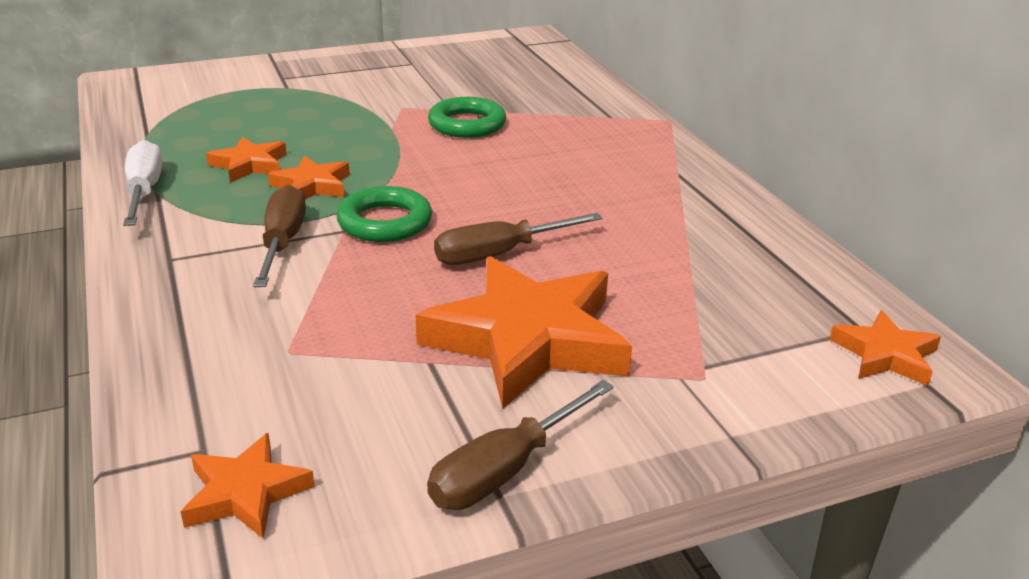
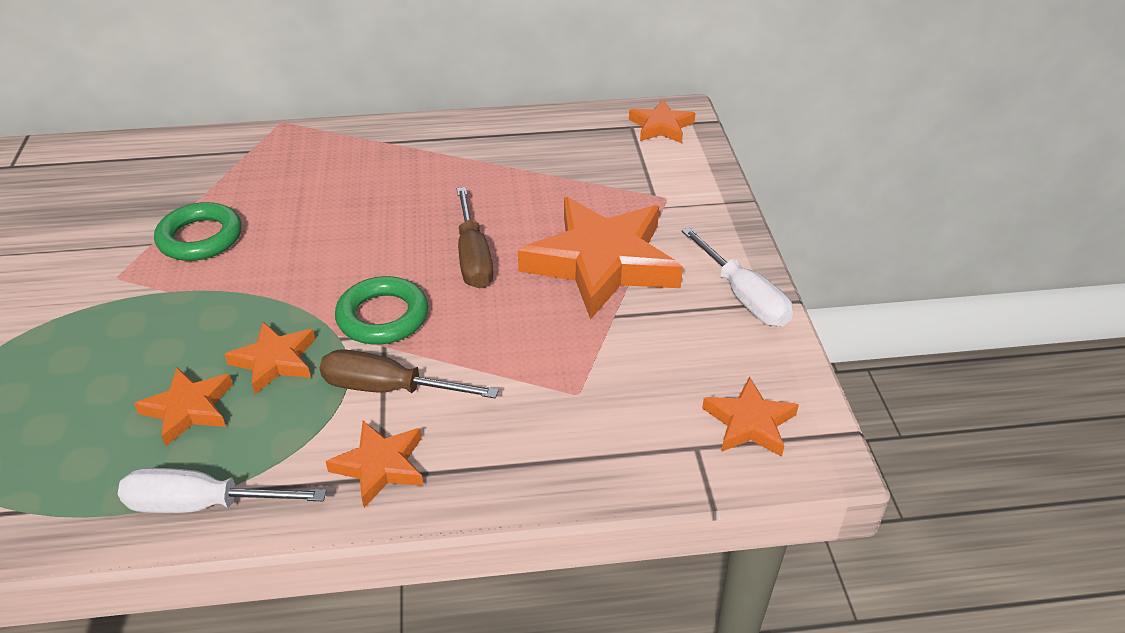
camera: 75 degrees left, 10 degrees up
(182, 256) = (380, 466): none -> orange star
(505, 470) = (744, 297): brown screwdriver -> white screwdriver

